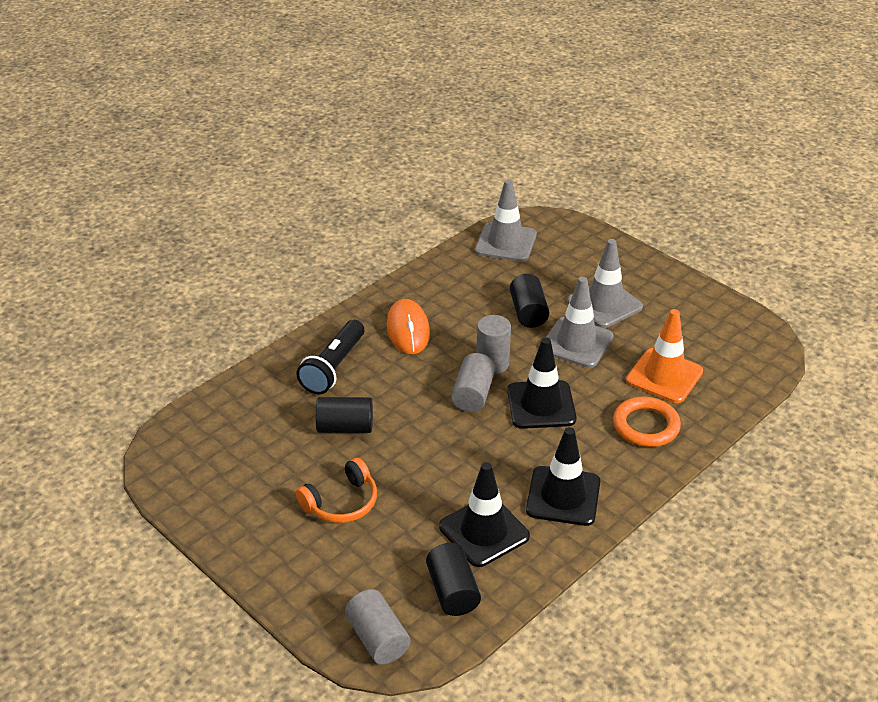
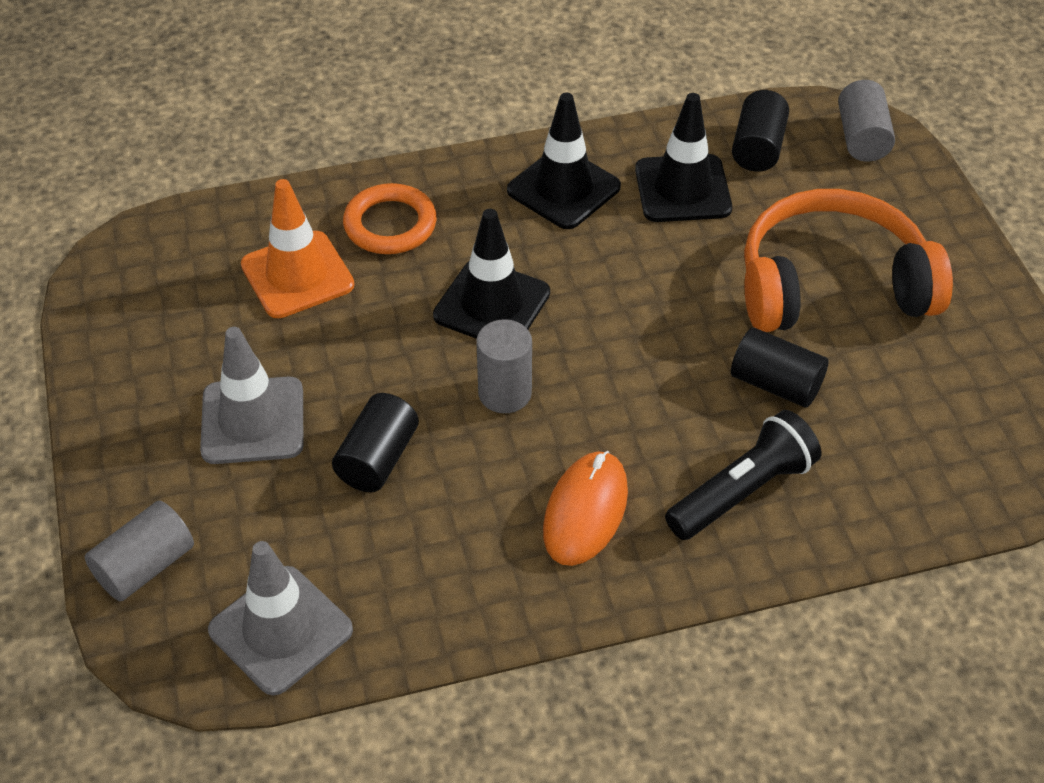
camera: 150 degrees left, 10 degrees up
(341, 502) = (832, 285): orange headphones -> orange headphones, size x1.89
(473, 394) = (569, 357): grey cylinder -> grey cylinder (145, 566)
(576, 343) = (358, 374): grey traffic cone -> none

